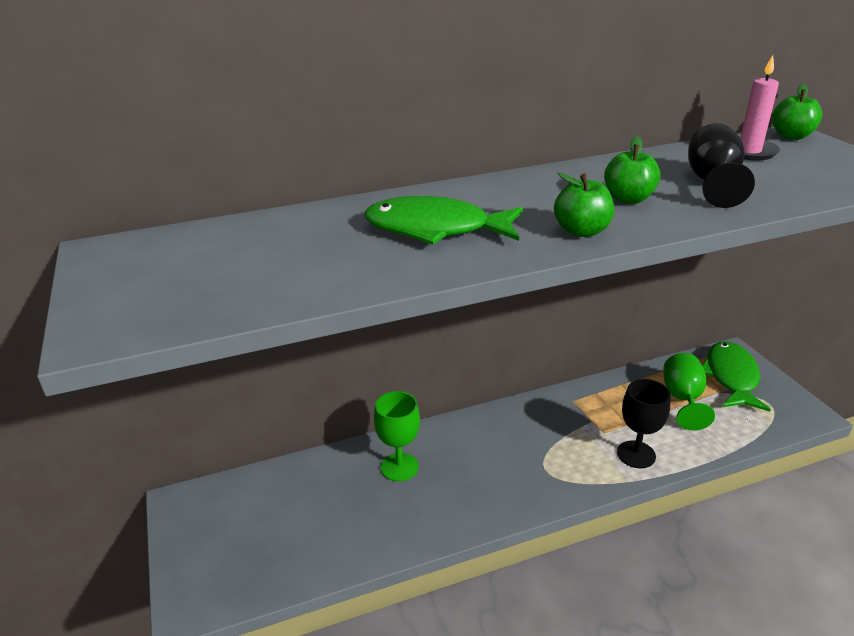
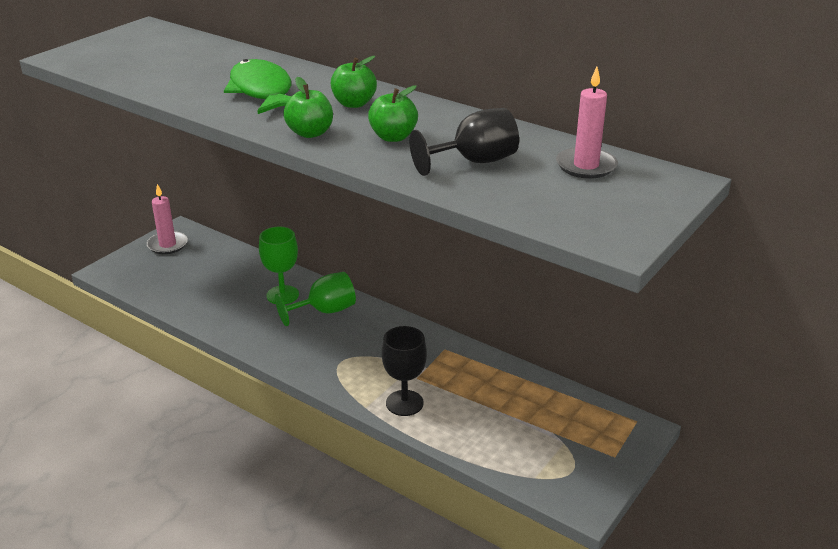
camera: 55 degrees right, 0 degrees up
(199, 524) = (167, 245): none -> pink candle
(683, 399) = (516, 411): green goblet -> green goblet (324, 311)
(731, 377) = (591, 435): green fish -> none
(791, 136) = (670, 180): green apple -> green apple (354, 104)

